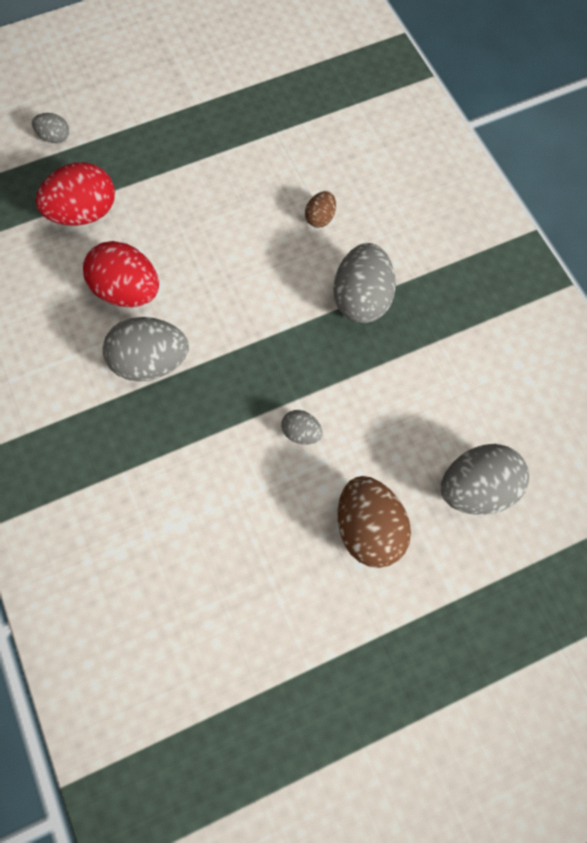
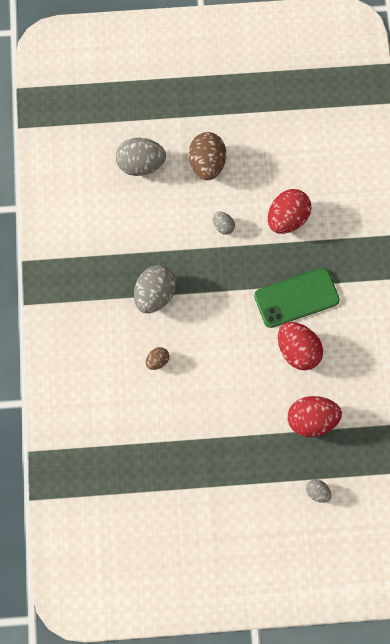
camera: 160 degrees left, 5 degrees up
(150, 362) = (296, 298): grey egg -> green phone
(202, 481) = (287, 218): none -> red egg

